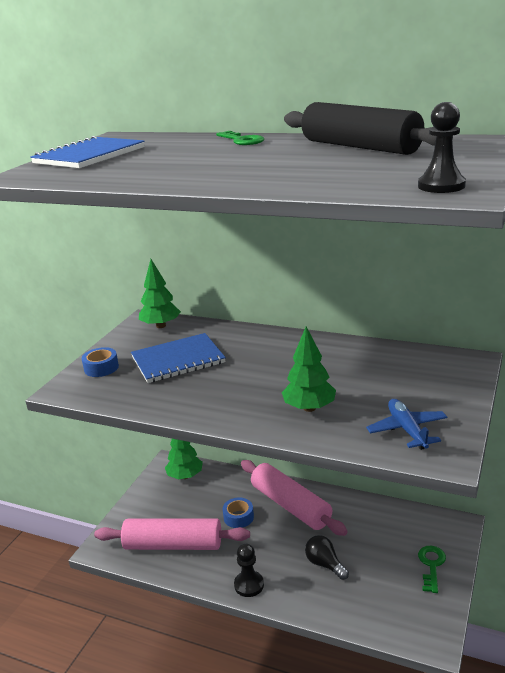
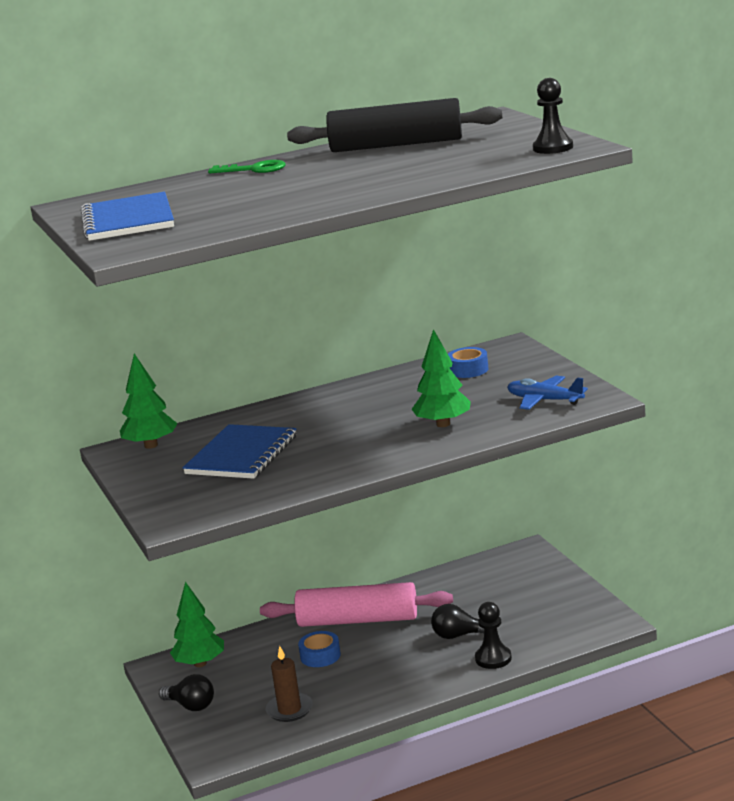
camera: 45 degrees left, 5 degrees down
(101, 368) = (170, 494): blue tape -> blue tape (468, 370)
(143, 502) = (191, 706): none -> black light bulb
(173, 545) = (289, 710): pink rolling pin -> brown candle
(249, 585) = (415, 686): black pawn -> black pawn (493, 658)
(431, 565) = (546, 585): green key -> none

